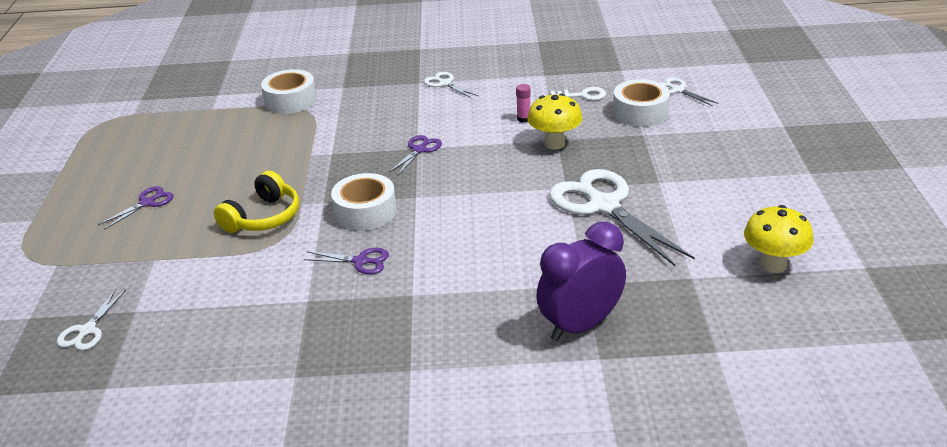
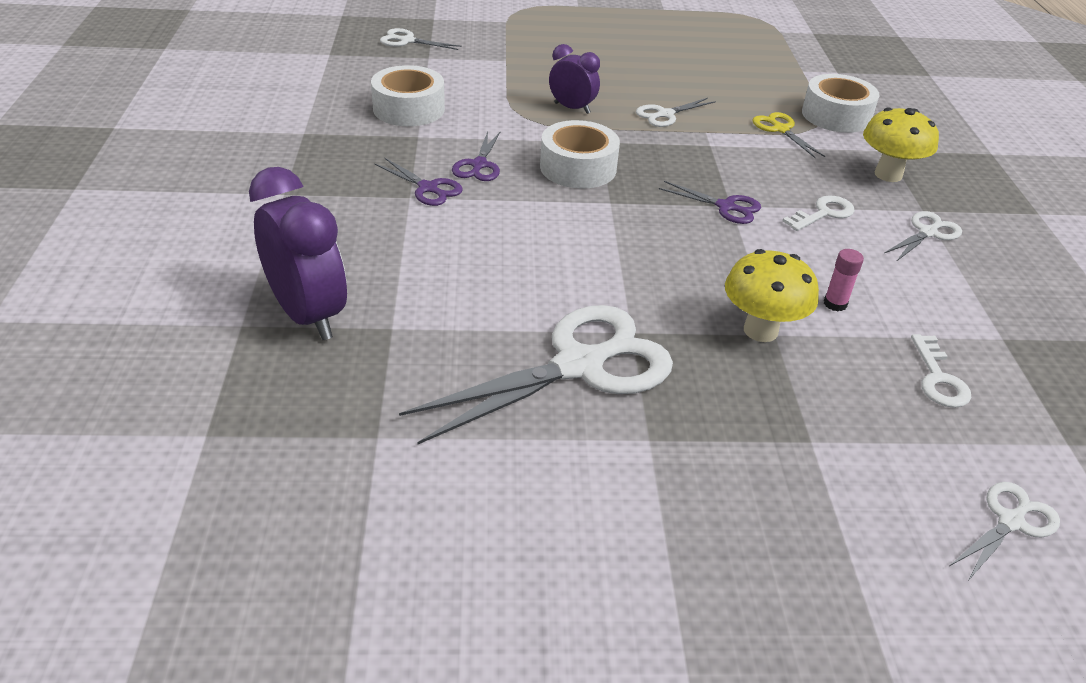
camera: 85 degrees right, 5 degrees up
(147, 203) = (603, 50): purple scissors -> purple scissors (428, 188)
(263, 217) = (572, 108): yellow headphones -> purple clock
(280, 171) = (665, 114): none -> white scissors
(310, 123) = (780, 129): none -> yellow scissors
(425, 115) = (823, 213): none -> white key
(640, 112) = (894, 448): white tape -> white tape (409, 109)
(773, 265) = (384, 548): yellow mushroom -> yellow mushroom (888, 175)

